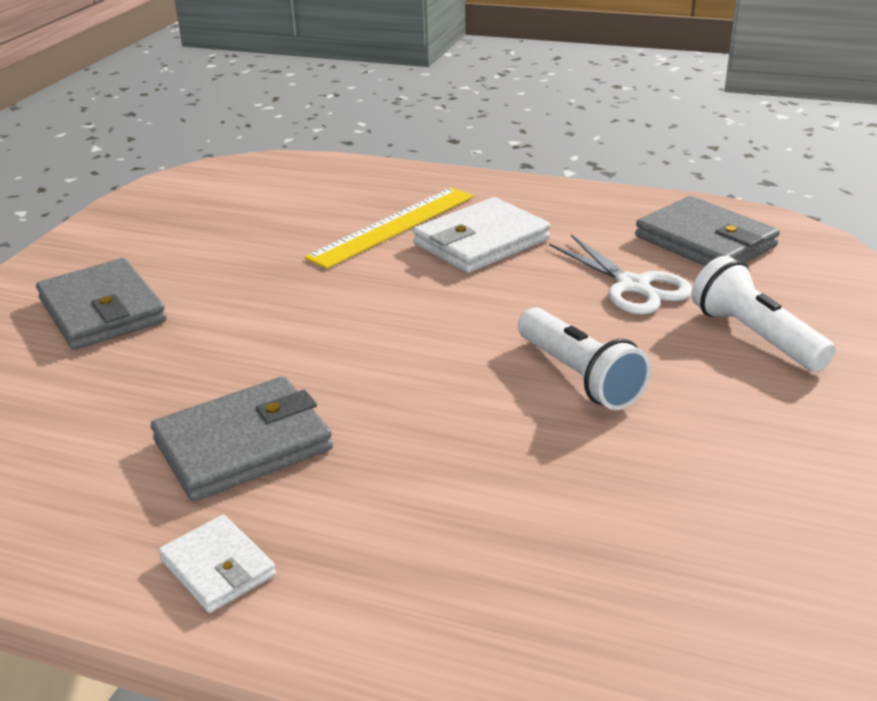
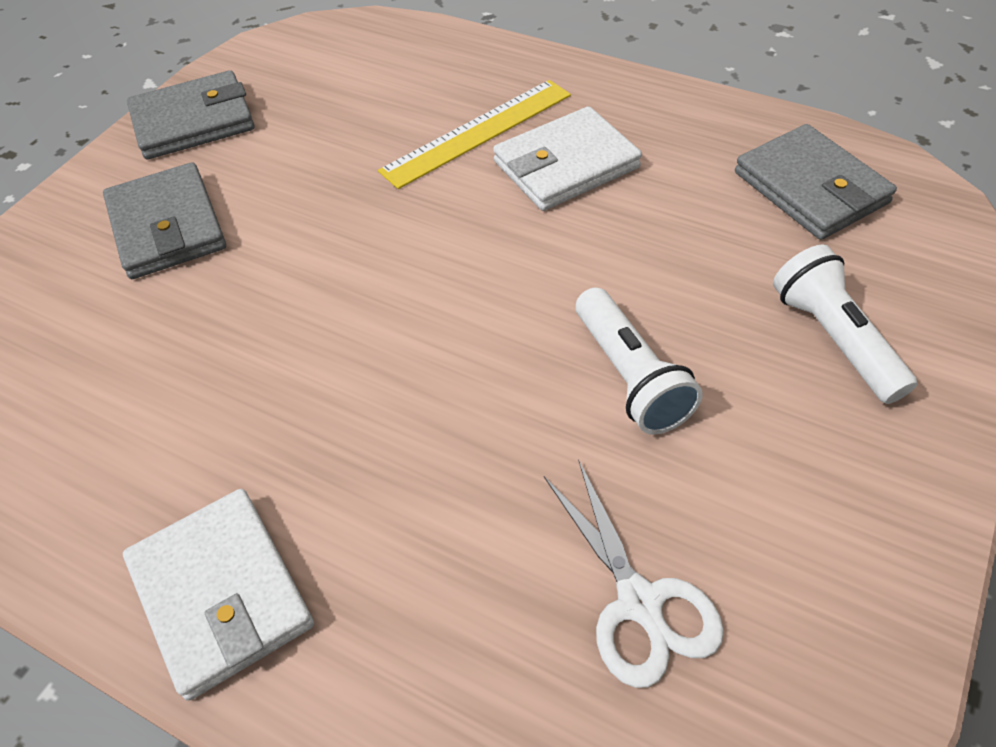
camera: 10 degrees right, 20 degrees up
(218, 568) = (221, 594): white wallet -> white wallet, size x1.74
(243, 445) = (272, 431): grey wallet -> grey wallet (193, 121)
(633, 286) = (715, 248): white scissors -> white scissors (639, 602)

